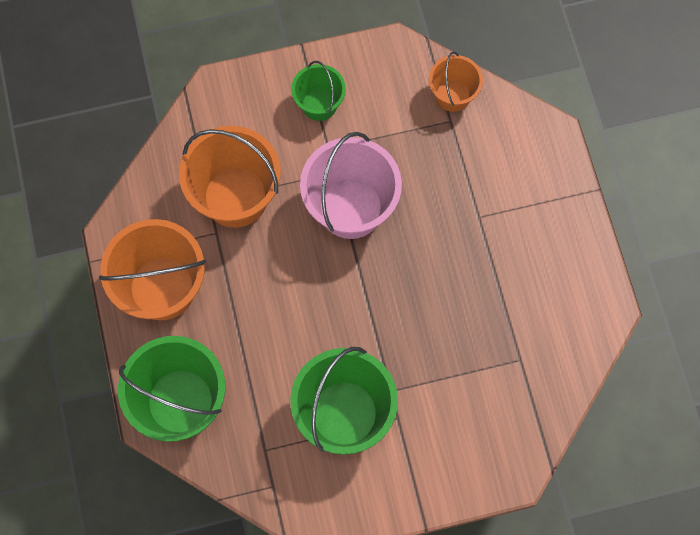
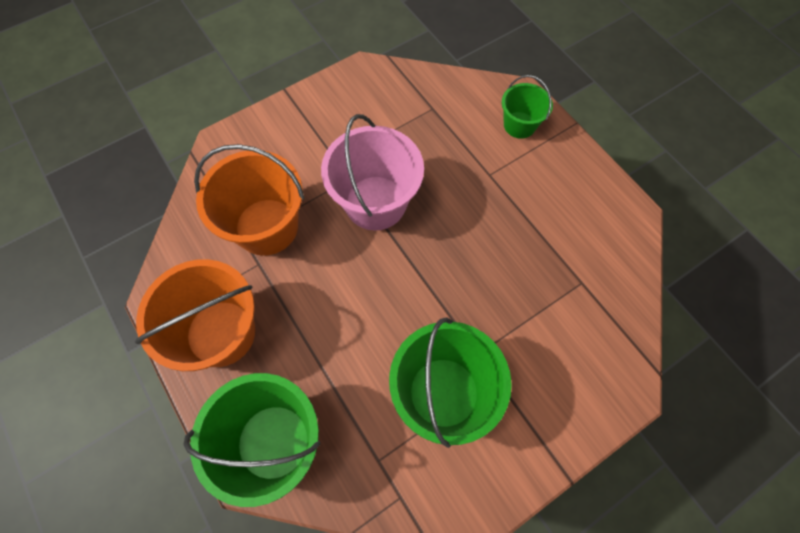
camera: 20 degrees left, 5 degrees down
(319, 104) = (316, 129): green bucket -> green bucket (519, 125)
(453, 95) = (426, 89): orange bucket -> none

